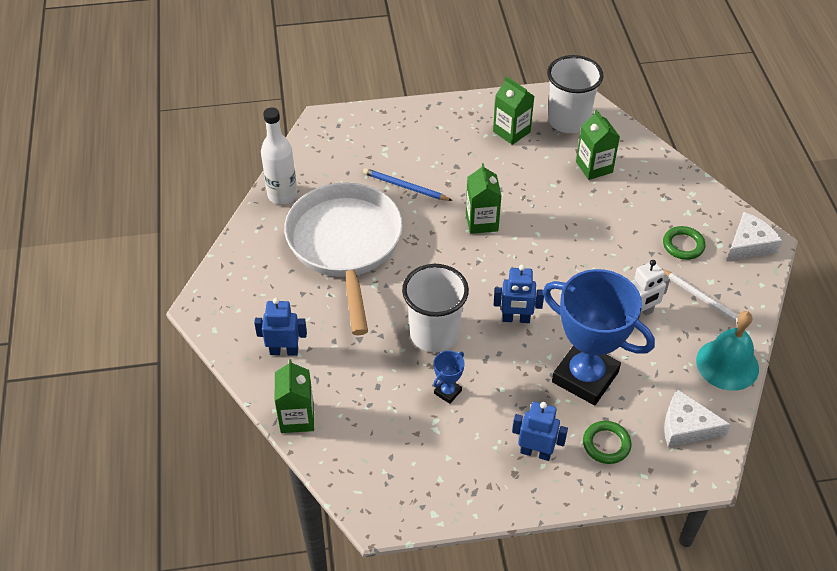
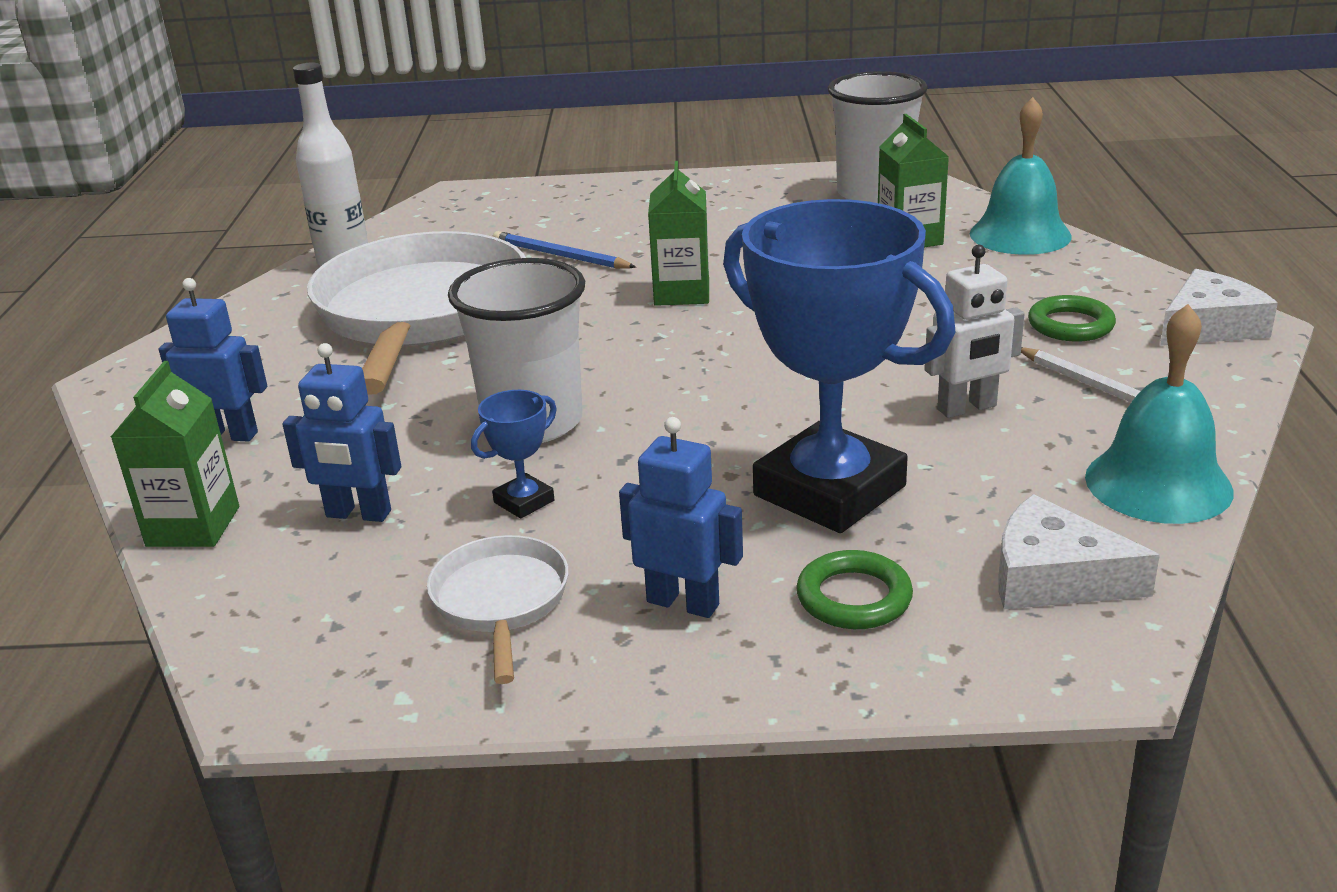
camera: 10 degrees right, 20 degrees down
(457, 457) = (501, 602): none -> white pan
(511, 132) = (770, 204): green carton -> none
(516, 319) = (706, 408): blue robot -> blue robot (358, 514)
(652, 162) = (1020, 234): none -> turquoise bell

